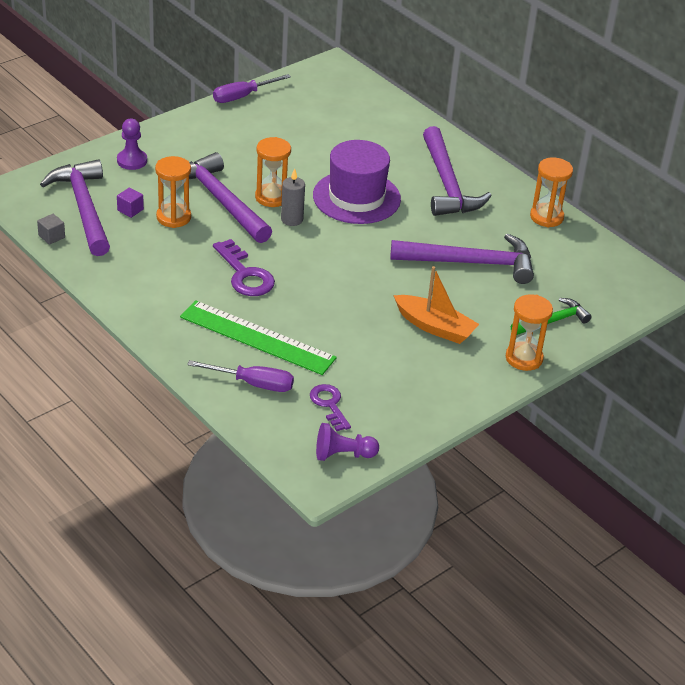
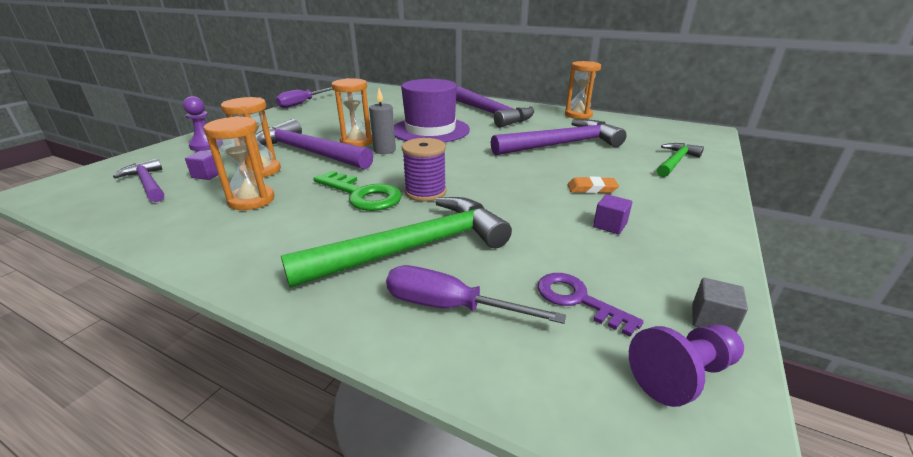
camera: 20 degrees left, 10 degrees down
(51, 236) = (96, 215): grey cube -> grey cube (712, 320)
(84, 207) = (148, 183): purple hammer -> purple hammer, size x0.56
(245, 274) = (362, 194): purple key -> green key
(253, 384) = (449, 307): purple screwdriver -> purple screwdriver turned 150 degrees counterclockwise
(257, 338) = (415, 248): green ruler -> green hammer
(296, 287) = (425, 192): none -> purple spool
(408, 364) = (609, 225): none -> purple cube
(435, 327) = (591, 189): orange boat -> orange eraser
(524, 358) = (699, 190): orange hourglass -> orange hourglass (251, 200)

